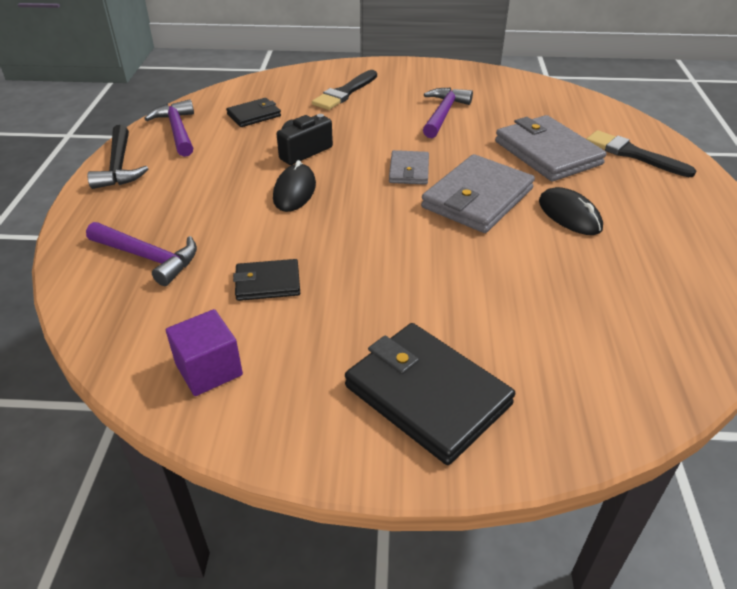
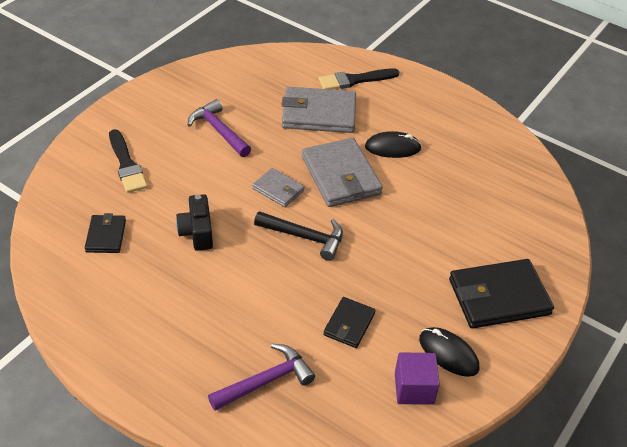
camera: 60 degrees left, 5 degrees up
(119, 167) = (108, 358): black hammer -> black hammer (305, 237)
(177, 130) = (80, 296): purple hammer -> none
(294, 191) = (250, 262): black mouse -> black mouse (448, 353)

